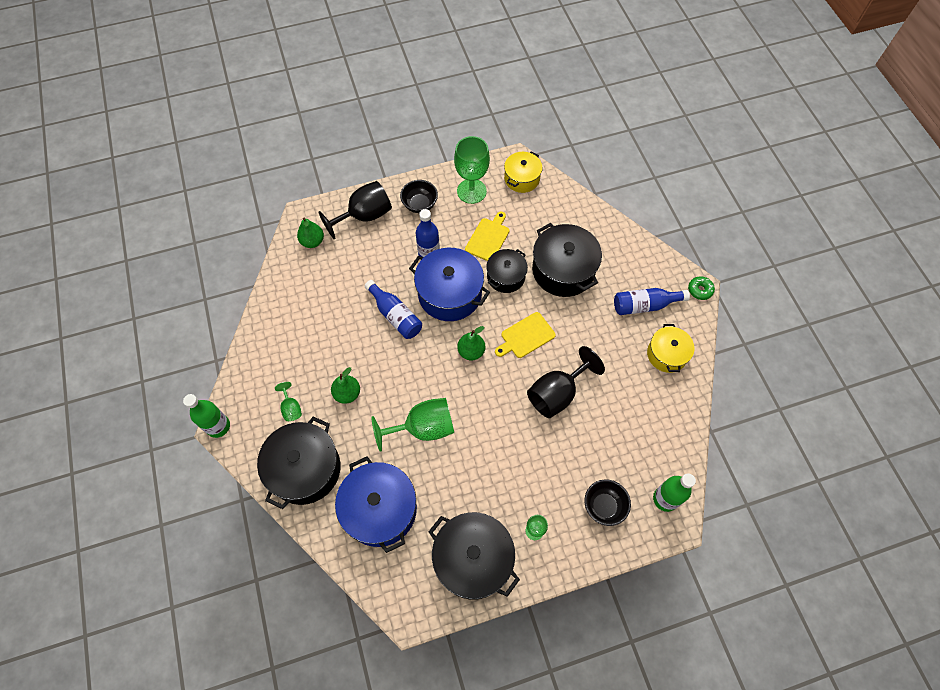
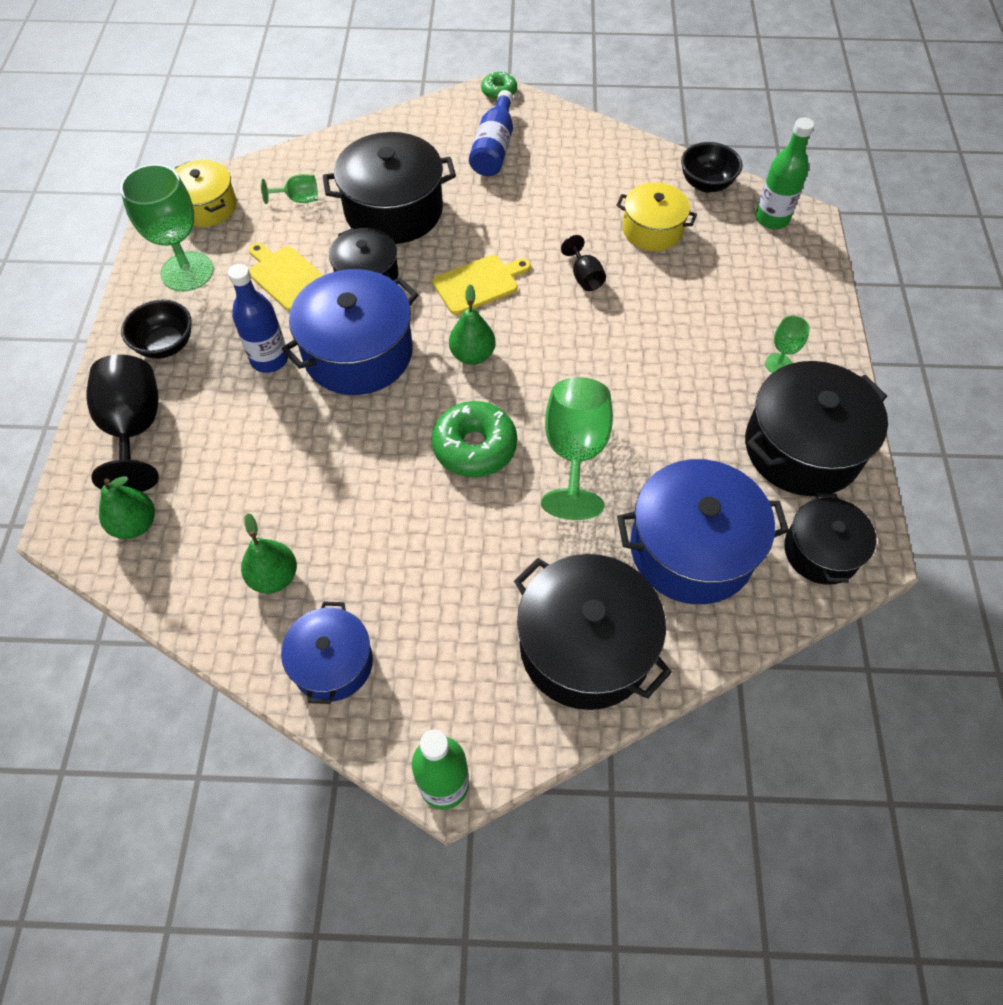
camera: 70 degrees left, 5 degrees down
(265, 355) = (332, 663): none -> blue pot
(291, 408) = (460, 642): green goblet -> green goblet (298, 199)
(347, 393) = (470, 545): green pear -> green pear (274, 577)
(395, 316) = (358, 436): blue bottle -> none
(402, 585) = (821, 551): none -> black pot
(408, 374) = (474, 447): none -> green donut
(526, 336) = (479, 283): yellow cutting board -> yellow cutting board turned 105 degrees counterclockwise
(557, 393) = (584, 277): black goblet -> black goblet, size x0.49
(604, 506) = (764, 280): black bowl -> black bowl (706, 184)
(666, 354) = (575, 151): yellow pot -> yellow pot (652, 230)

